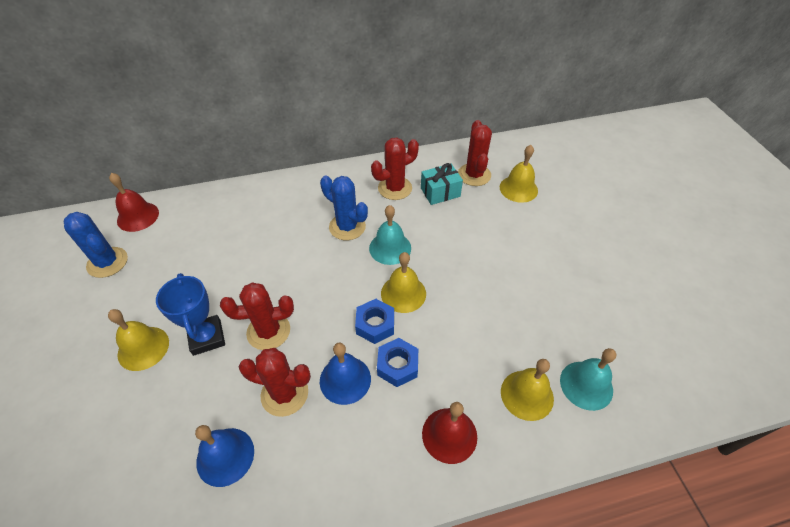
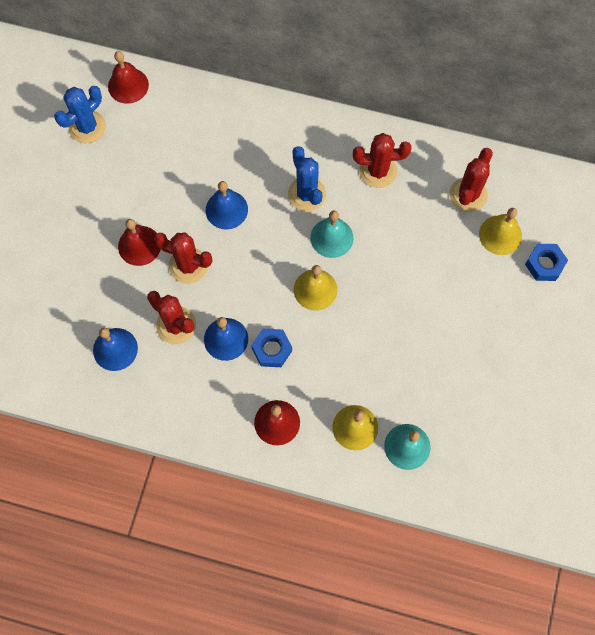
camera: 30 degrees right, 20 degrees up
(107, 262) = (87, 127): blue cactus -> blue cactus turned 60 degrees clockwise
(143, 348) = (89, 229): yellow bell -> none
(207, 337) = (139, 245): blue trophy -> red bell
(281, 268) = (226, 209): none -> blue bell
(375, 324) = (275, 305): blue nut -> blue nut (544, 264)
(440, 192) = (419, 199): turquoise gift -> none

